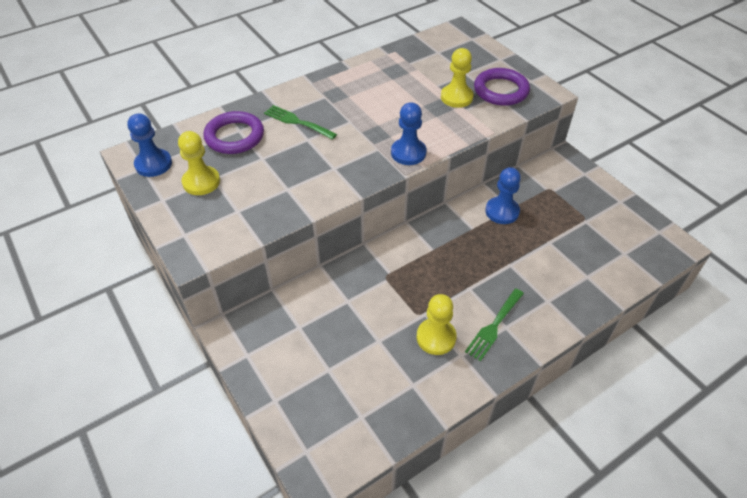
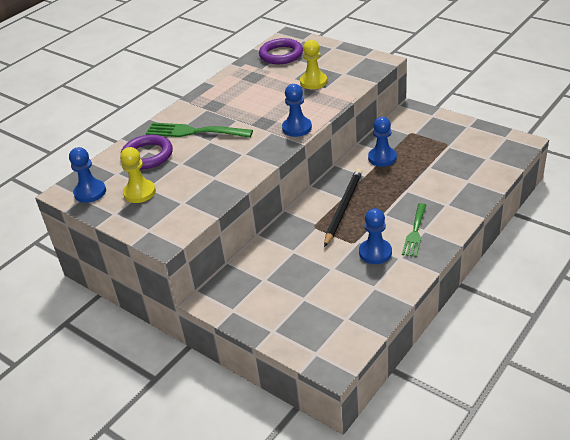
camera: 15 degrees left, 10 degrees down
(297, 122) = (194, 132): green fork -> green fork, size x1.52
(428, 263) = (343, 208): none -> black pencil
(436, 337) = (375, 252): yellow pawn -> blue pawn
(501, 90) = (345, 68): purple ring -> purple ring (281, 55)

